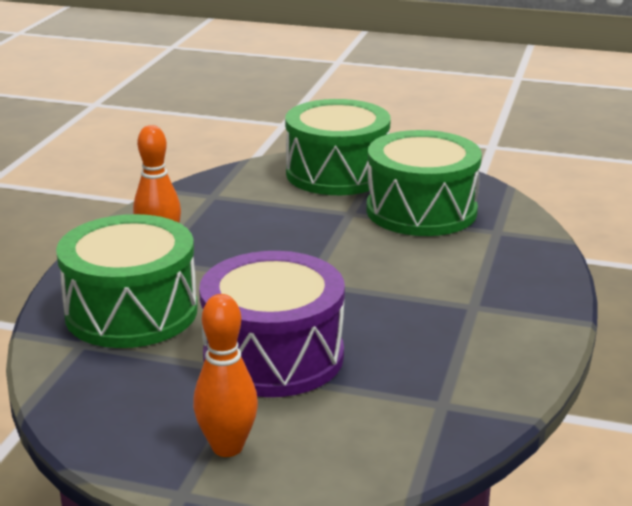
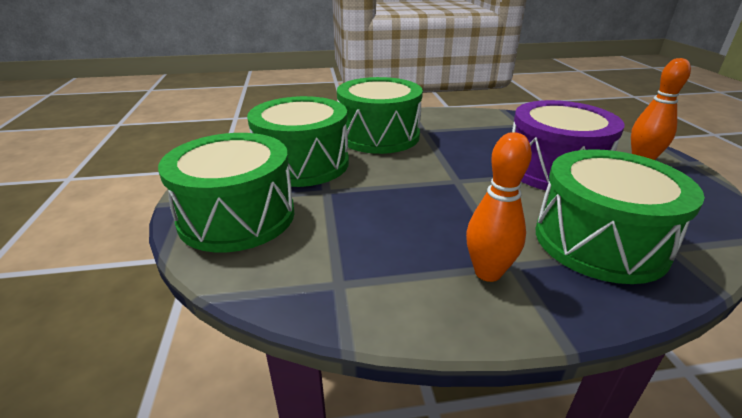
camera: 115 degrees left, 5 degrees up
(473, 268) = (379, 136): none -> green drum

